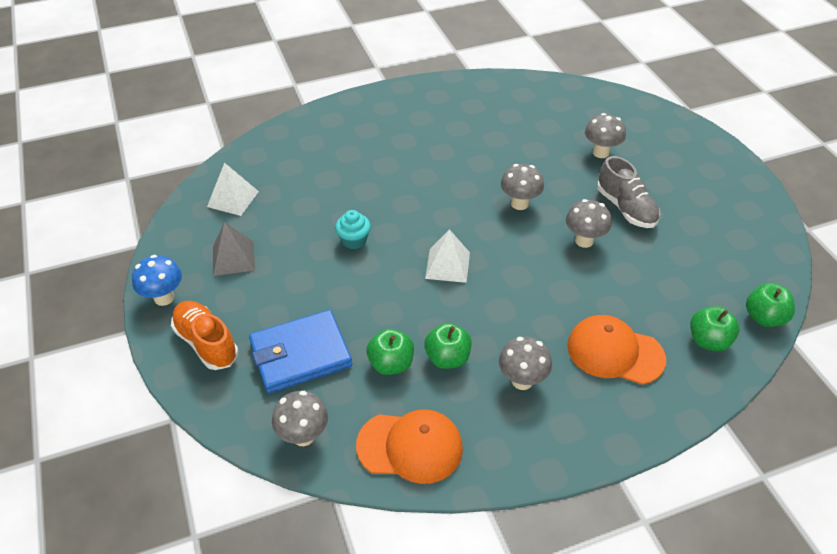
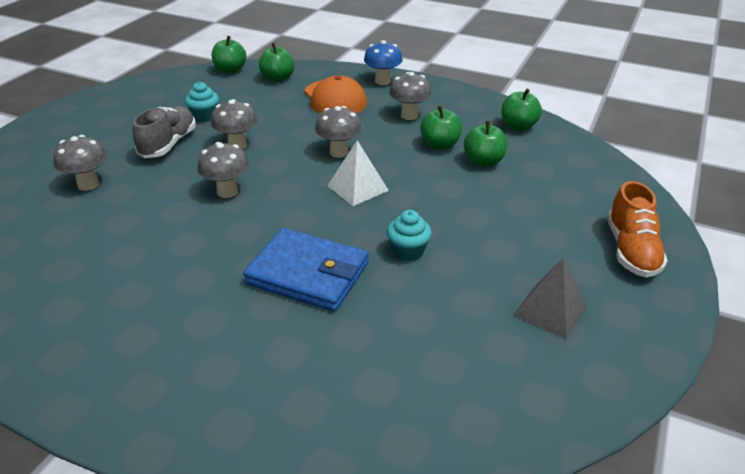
camera: 135 degrees left, 10 degrees down
(164, 298) = (658, 315): blue mushroom -> blue mushroom (382, 81)
(233, 199) = (494, 388): white pyramid -> none
(300, 354) = (549, 200): blue wallet -> blue wallet (308, 273)
(303, 436) = (587, 161): grey mushroom -> grey mushroom (339, 152)
(410, 447) = (518, 126): orange cap -> green apple
(660, 248) = (205, 116): none -> turquoise cupcake

